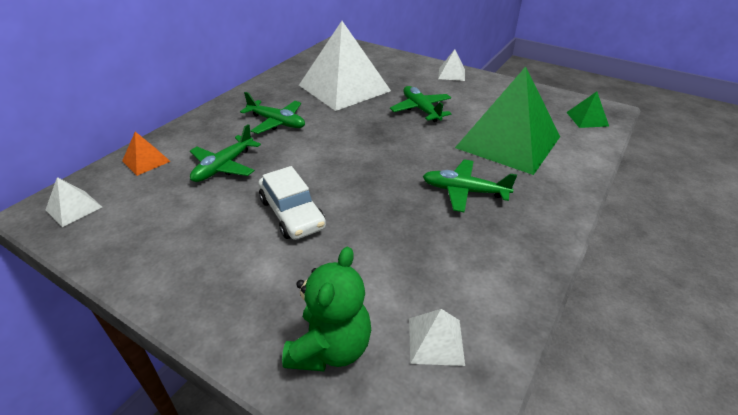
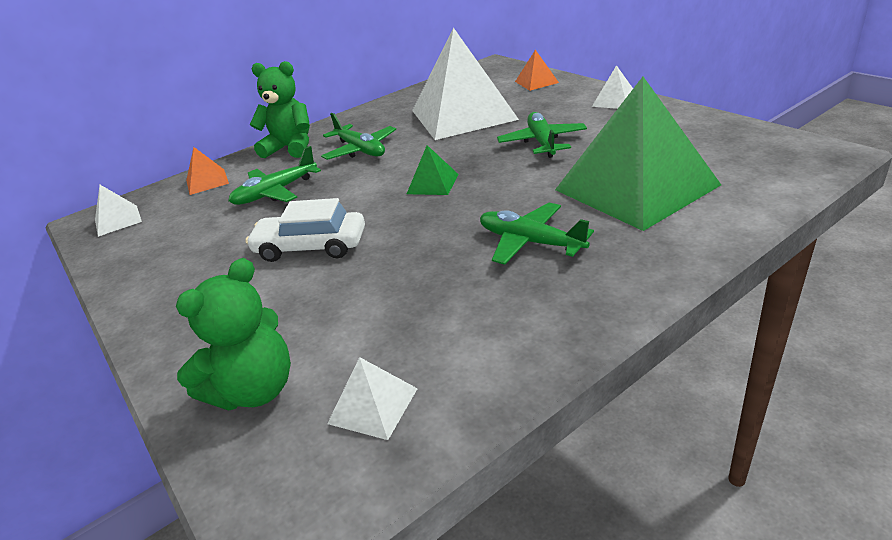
camera: 25 degrees right, 5 degrees down
(209, 123) = (290, 148): none -> green teddy bear
(292, 214) = (311, 247): white car -> white car turned 105 degrees clockwise
(384, 59) = (536, 82): none -> orange pyramid
(587, 119) = (783, 164): green pyramid -> green pyramid (432, 184)

